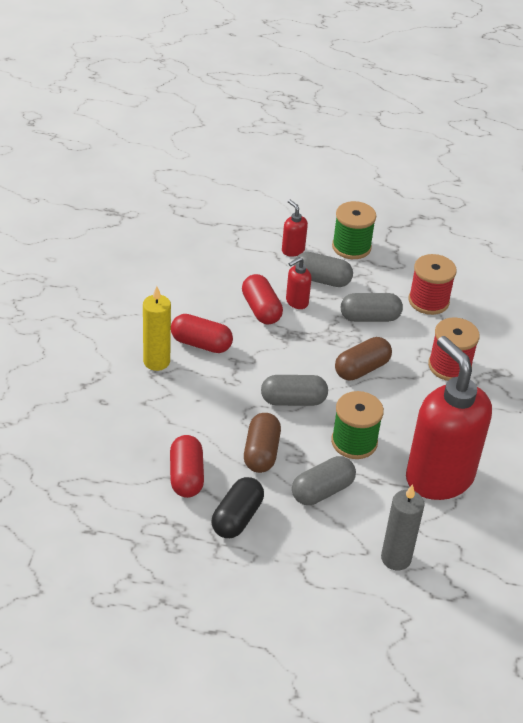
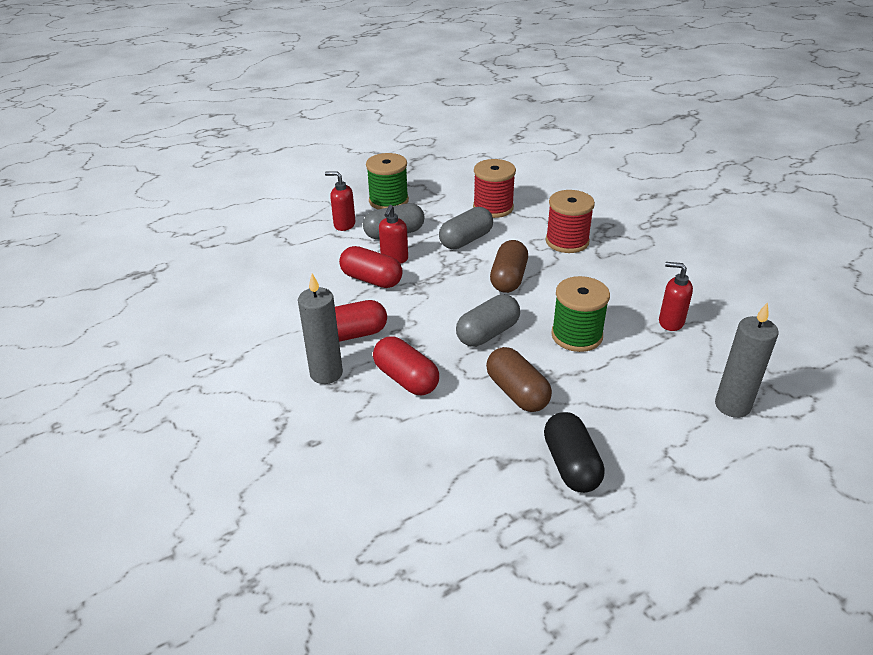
camera: 35 degrees left, 5 degrees down
(156, 361) = (326, 373): yellow candle -> grey candle
(186, 476) = (479, 459): red capsule -> red capsule (406, 379)
(322, 491) = (606, 390): grey capsule -> none
(438, 477) = (670, 322): red soap dispenser -> red soap dispenser, size x0.40

